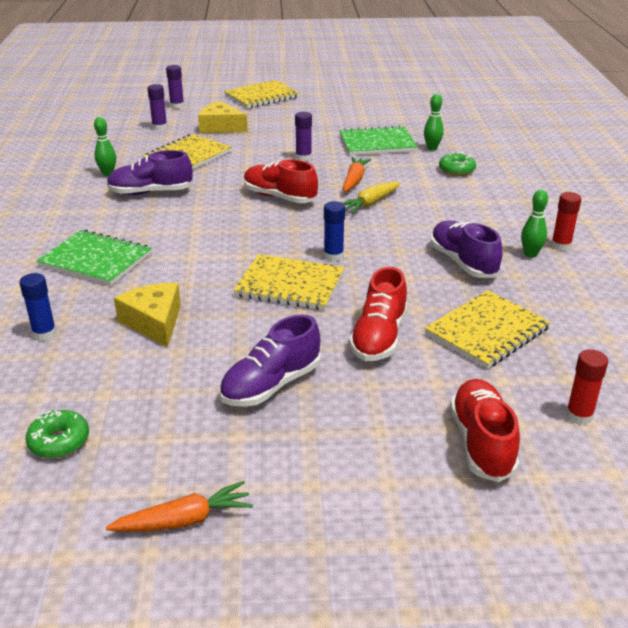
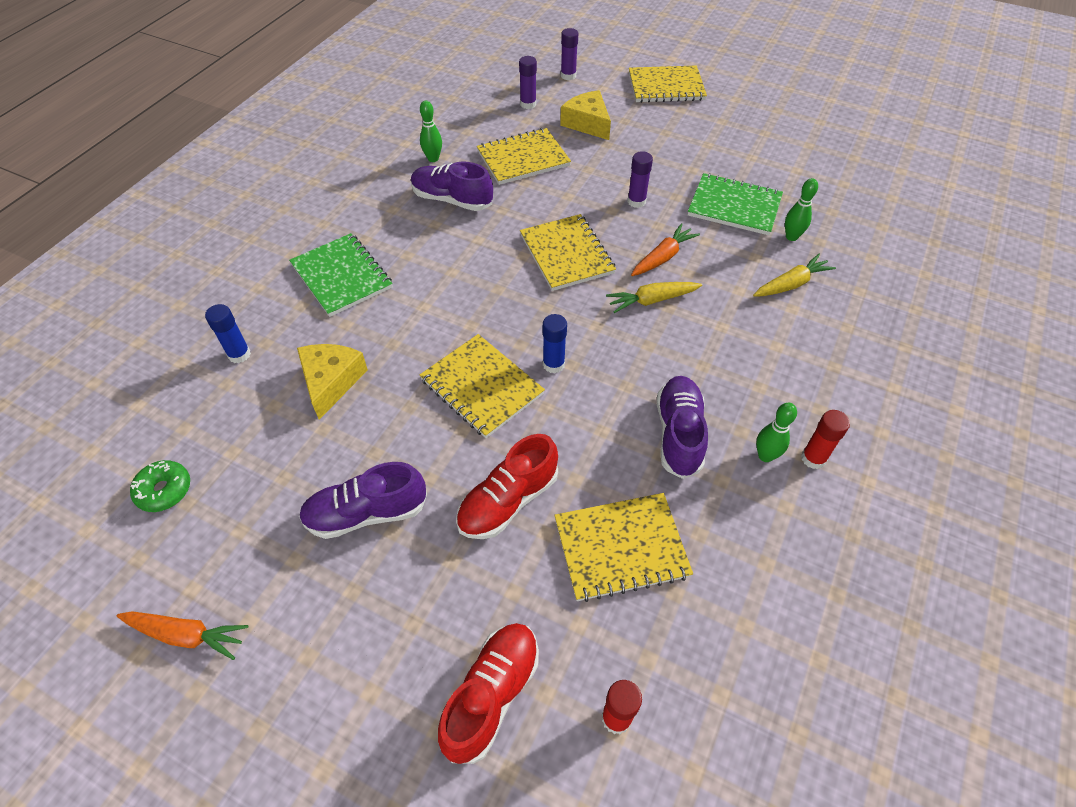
camera: 30 degrees right, 20 degrees up
(279, 197) = (566, 254): red shoe -> yellow notebook
(456, 170) = (791, 284): green donut -> yellow carrot

